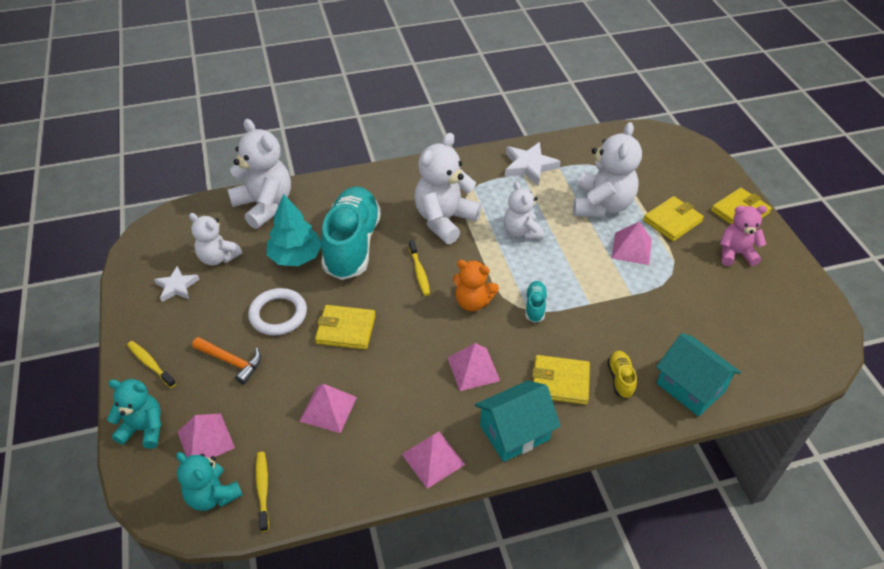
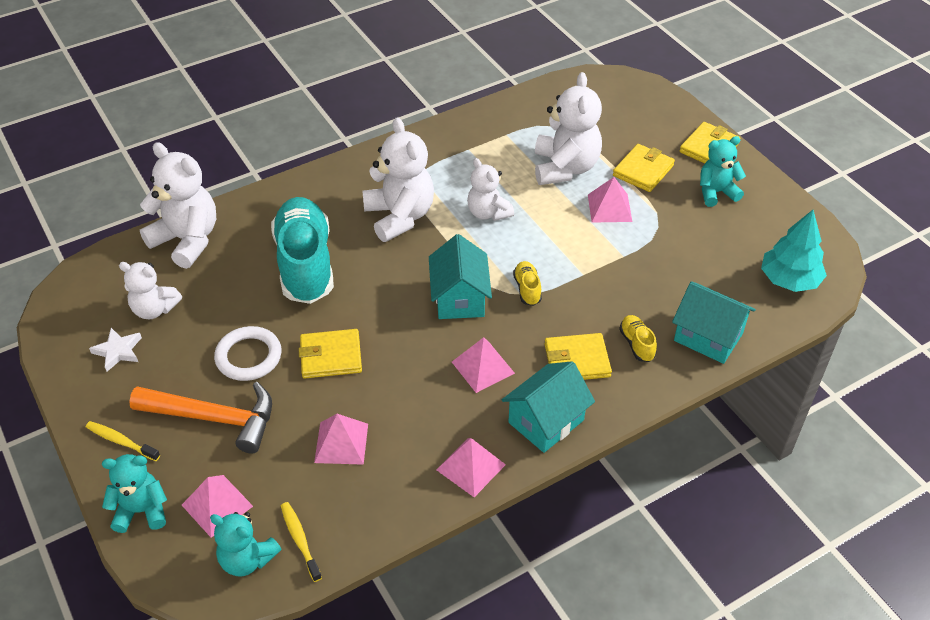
camera: 15 degrees left, 0 degrees up
(231, 361) = (214, 418): orange hammer -> orange hammer, size x1.68
(296, 256) = (245, 290): turquoise tree -> turquoise tree (789, 280)
(419, 272) = (391, 278): yellow toothbrush -> none
(444, 220) = (400, 216): white teddy bear -> white teddy bear turned 135 degrees clockwise
(472, 302) = (459, 298): orange teddy bear -> turquoise house
(529, 166) = (474, 139): white star -> none
(535, 306) = (527, 289): turquoise shoe -> yellow shoe
(735, 254) = (716, 192): pink teddy bear -> turquoise teddy bear

